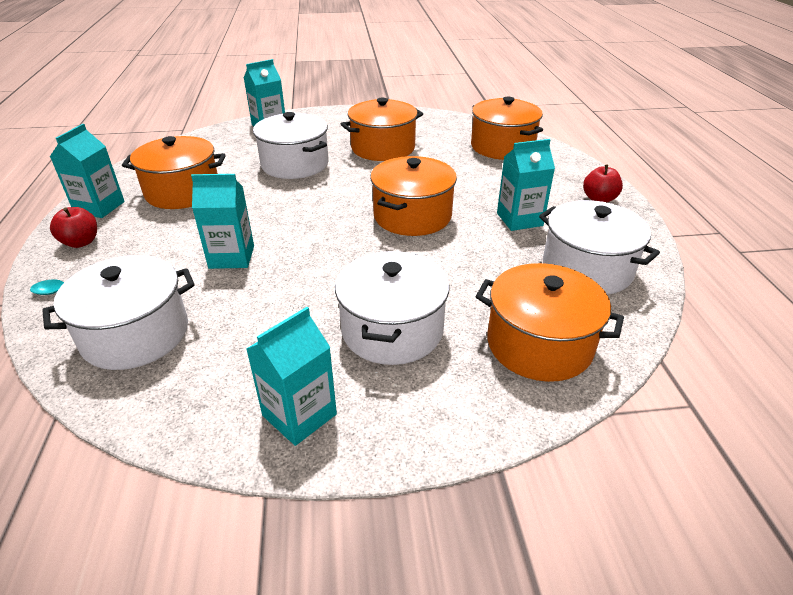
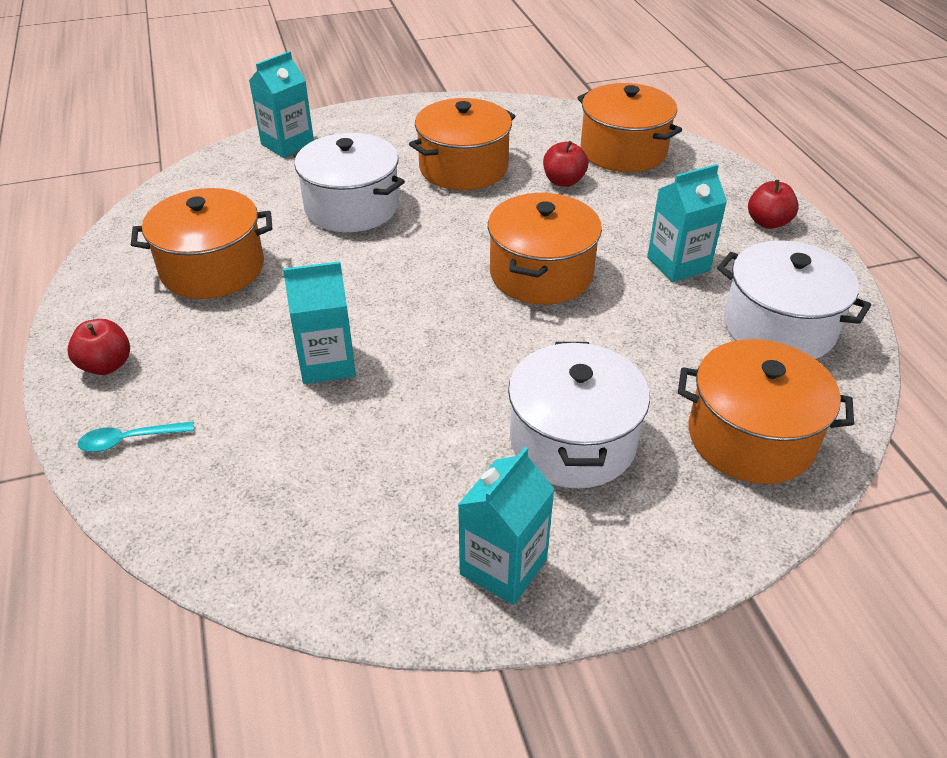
camera: 10 degrees left, 5 degrees up
(99, 207) = (104, 306): turquoise carton -> none
(135, 334) = (251, 491): white pot -> none
(451, 161) = (563, 181): none -> red apple

